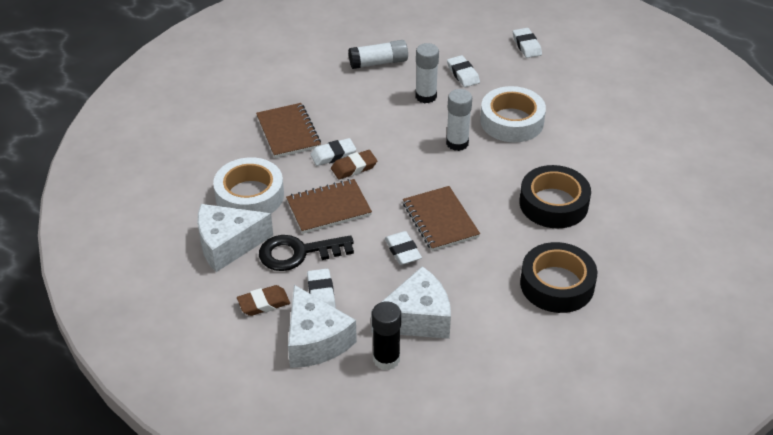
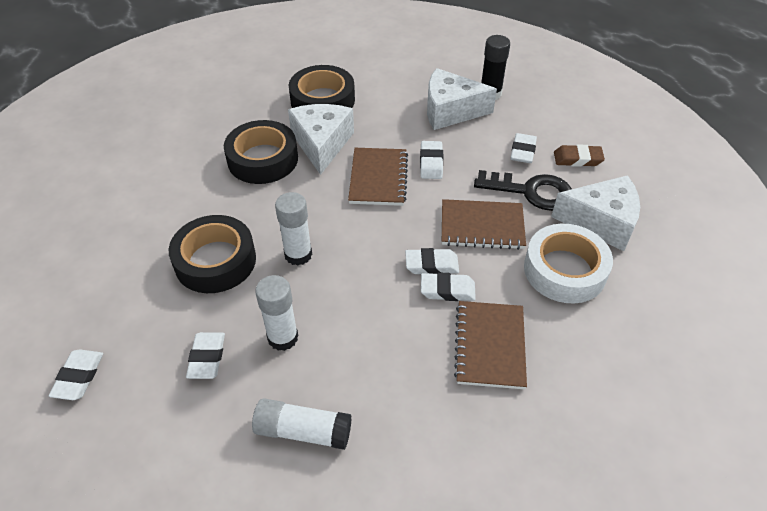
camera: 155 degrees left, 5 degrees up
(315, 340) = (541, 120): white cheese -> white cheese (321, 144)
(354, 167) = (431, 265): brown eraser -> white eraser
(512, 121) = (215, 261): white tape -> black tape

